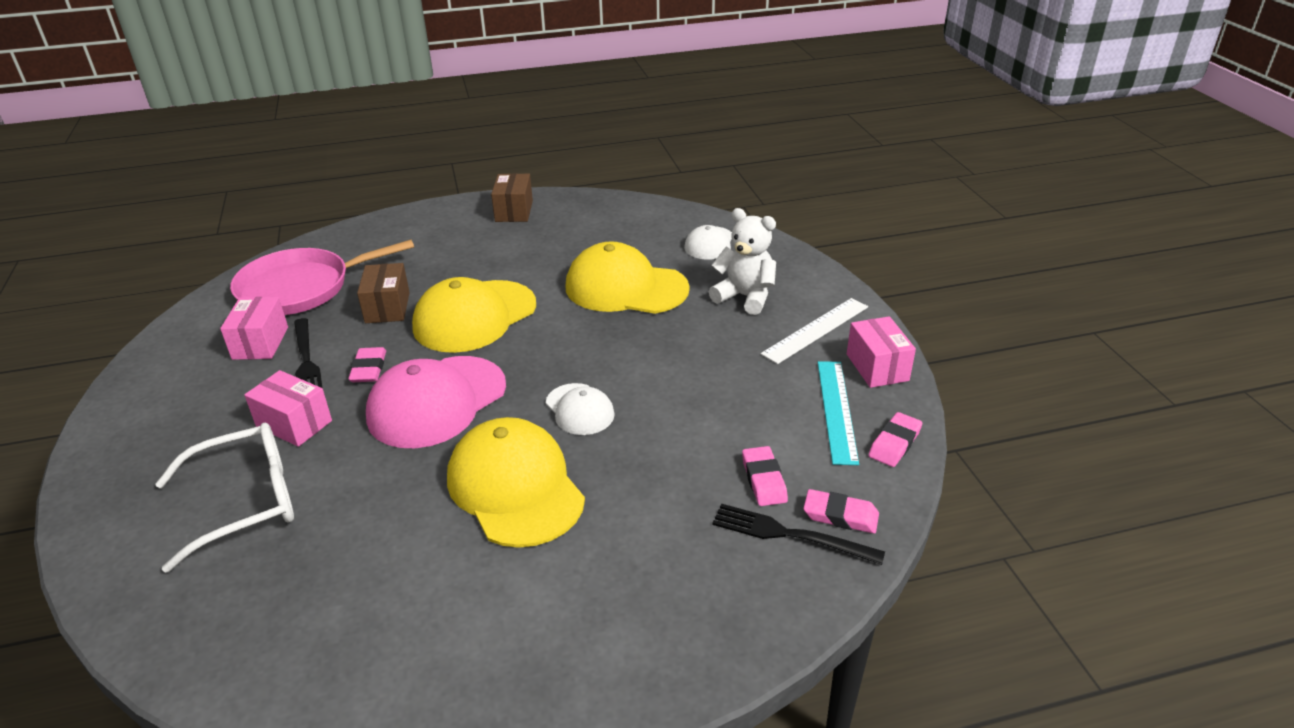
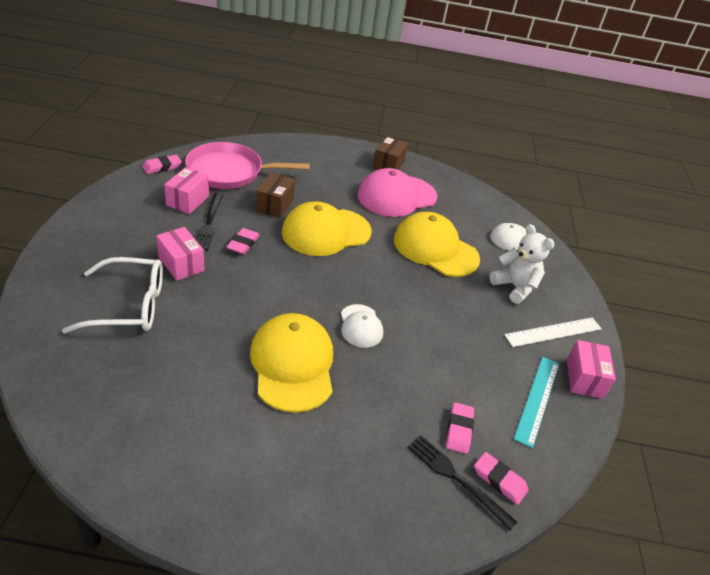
camera: 15 degrees right, 5 degrees up
(437, 402) = (273, 283): pink cap -> pink cap (396, 196)
(894, 443) = (567, 442): pink eraser -> pink eraser (162, 167)

